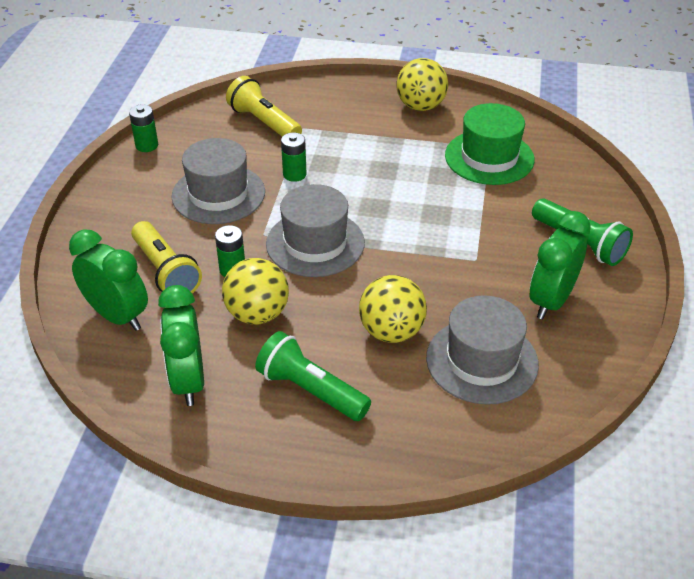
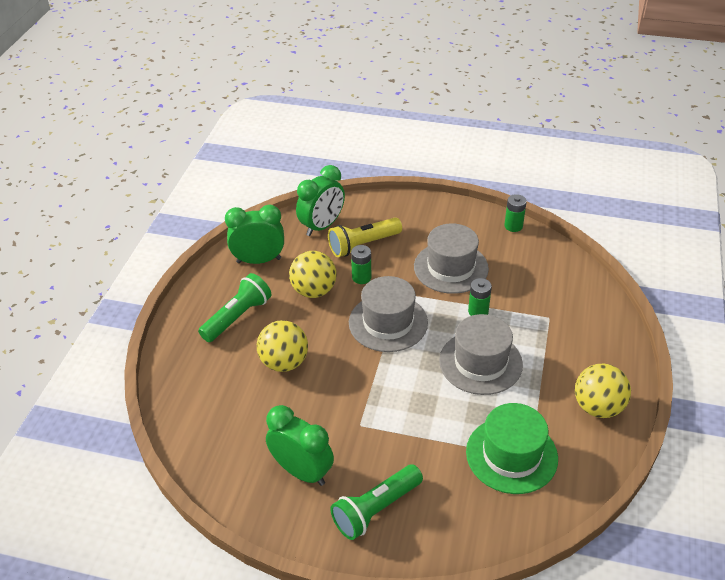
camera: 95 degrees right, 0 degrees up
(264, 122) = (554, 292): yellow flashlight -> none
(482, 361) = (244, 414): grey hat -> grey hat (480, 362)

